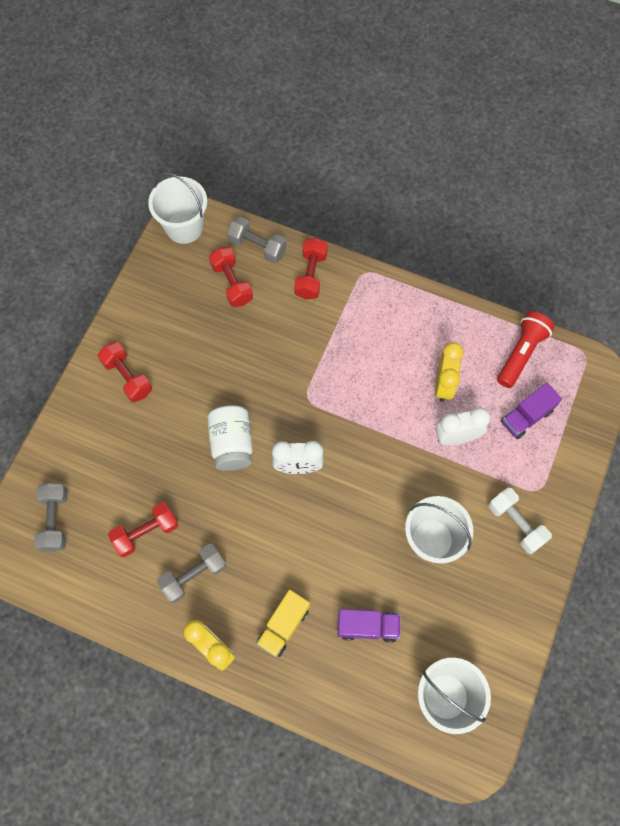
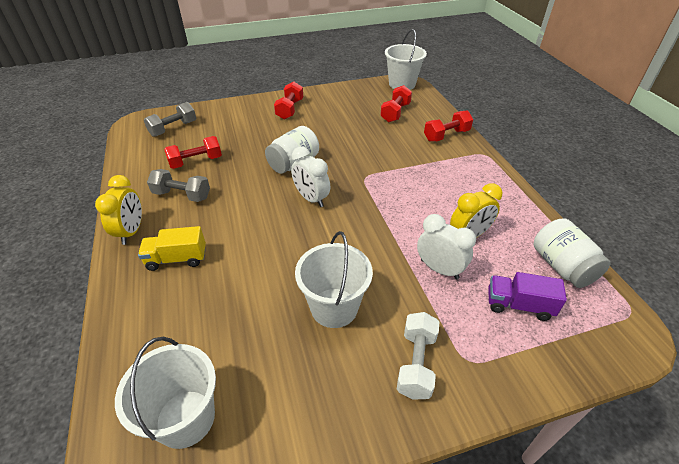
camera: 50 degrees right, 25 degrees down
(146, 532) = (196, 162): red dumbbell -> red dumbbell turned 45 degrees counterclockwise
(257, 247) = (430, 109): grey dumbbell -> none
(367, 627) = (215, 311): purple truck -> none
(521, 353) = (562, 266): red flashlight -> white jar

